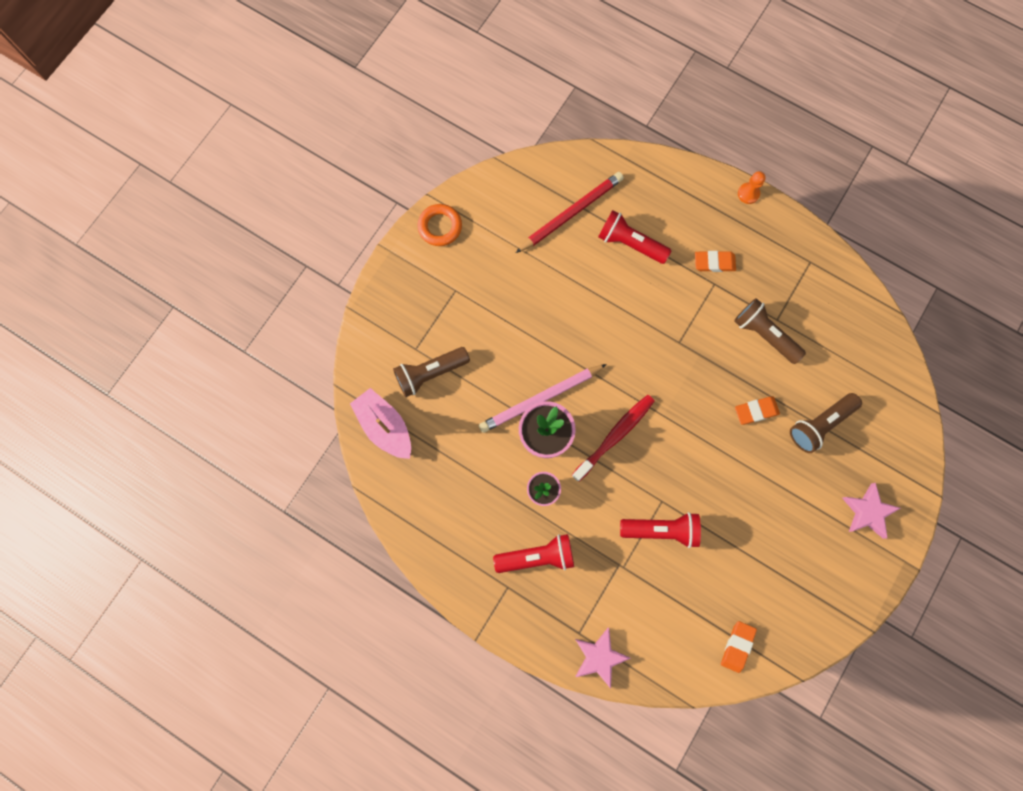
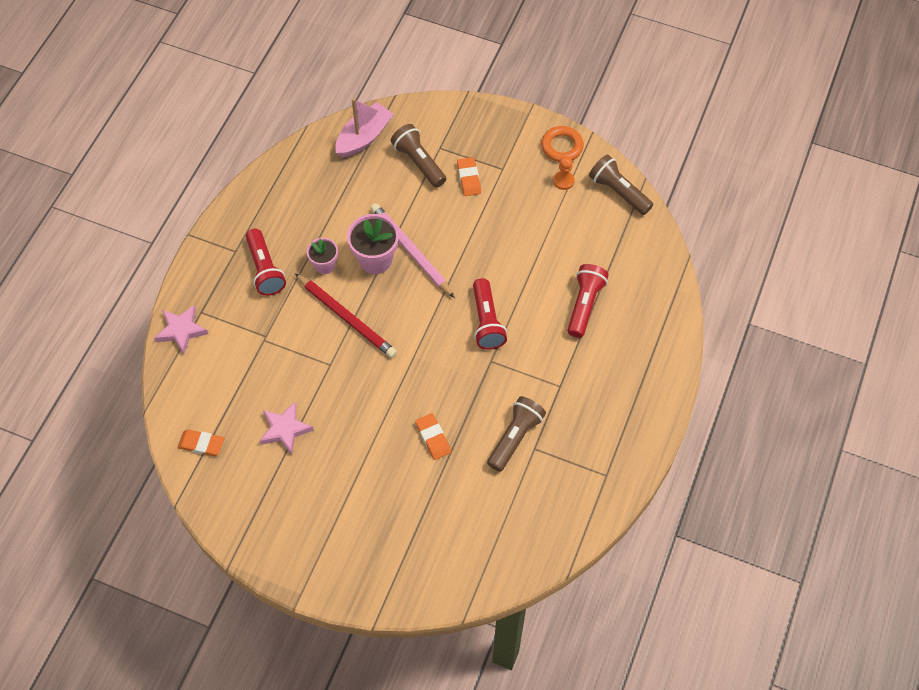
camera: 80 degrees right, 15 degrees down
(571, 213) = (603, 250): red pencil -> red pencil (346, 317)
(614, 436) = (386, 316): red toothbrush -> none
(661, 530) = (302, 367): red flashlight -> red flashlight (486, 322)
(714, 263) = (582, 383): orange eraser -> orange eraser (468, 178)
(748, 194) = (668, 407): orange pawn -> orange pawn (563, 181)
(819, 424) = (429, 499): brown flashlight -> brown flashlight (618, 191)
(868, 512) = (346, 553): pink star -> pink star (285, 429)

